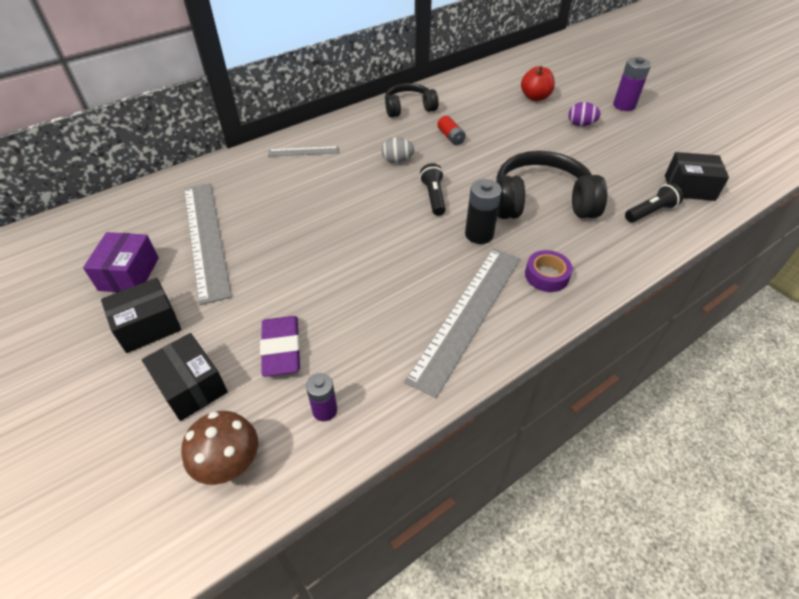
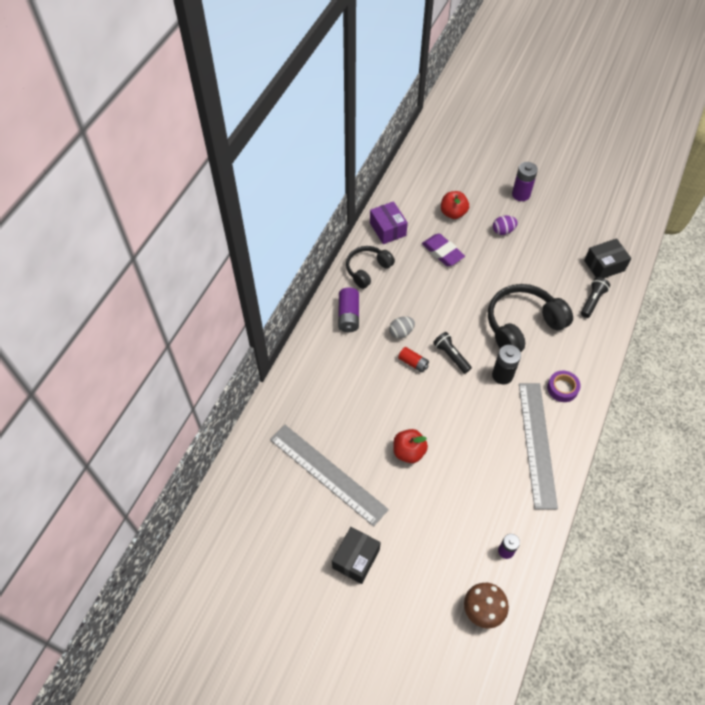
camera: 30 degrees left, 10 degrees up
(129, 274) = (304, 530): purple box -> purple box (388, 229)
(191, 386) = (420, 581): black box -> none
(281, 349) = (450, 527): purple eraser -> purple eraser (442, 252)
(303, 151) = (325, 357): grey ruler -> none
(307, 256) = (408, 452): none -> red apple
(357, 132) = (348, 316): none -> purple battery
(451, 137) = (421, 288): red battery -> red battery (413, 363)

